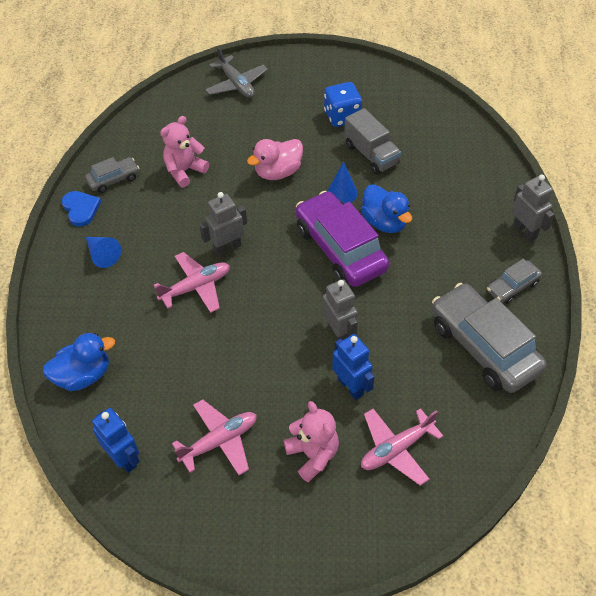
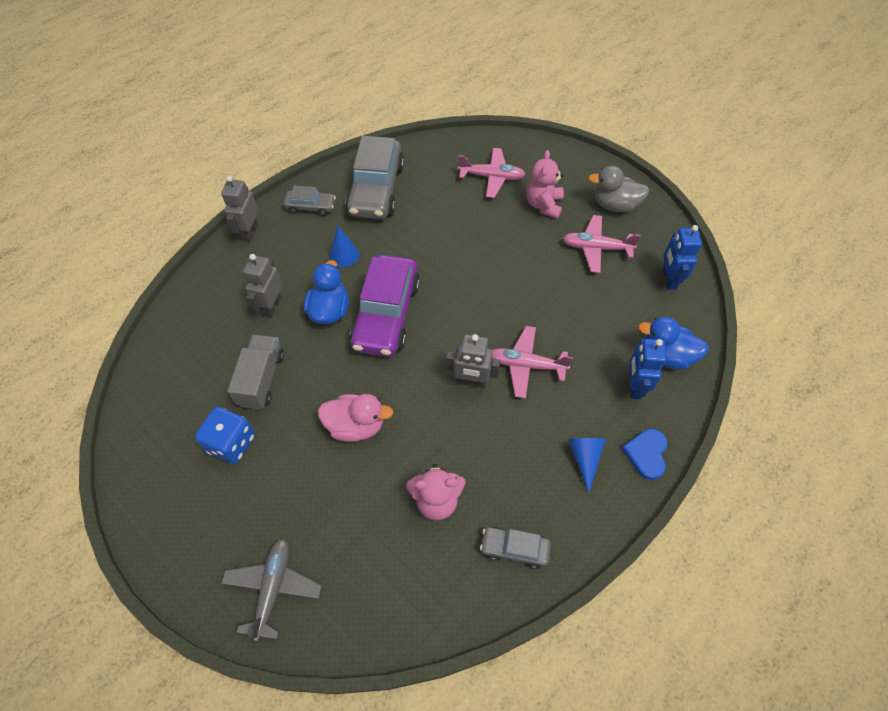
camera: 140 degrees left, 5 degrees up
(81, 209) = (573, 534): blue heart -> blue heart (646, 454)
(240, 515) = (614, 205): none -> grey duck
(339, 333) = (455, 258): grey robot -> grey robot (272, 306)
(342, 193) = (329, 361): blue cone -> blue cone (344, 255)
(351, 386) = (482, 223): blue robot -> blue robot (634, 386)

